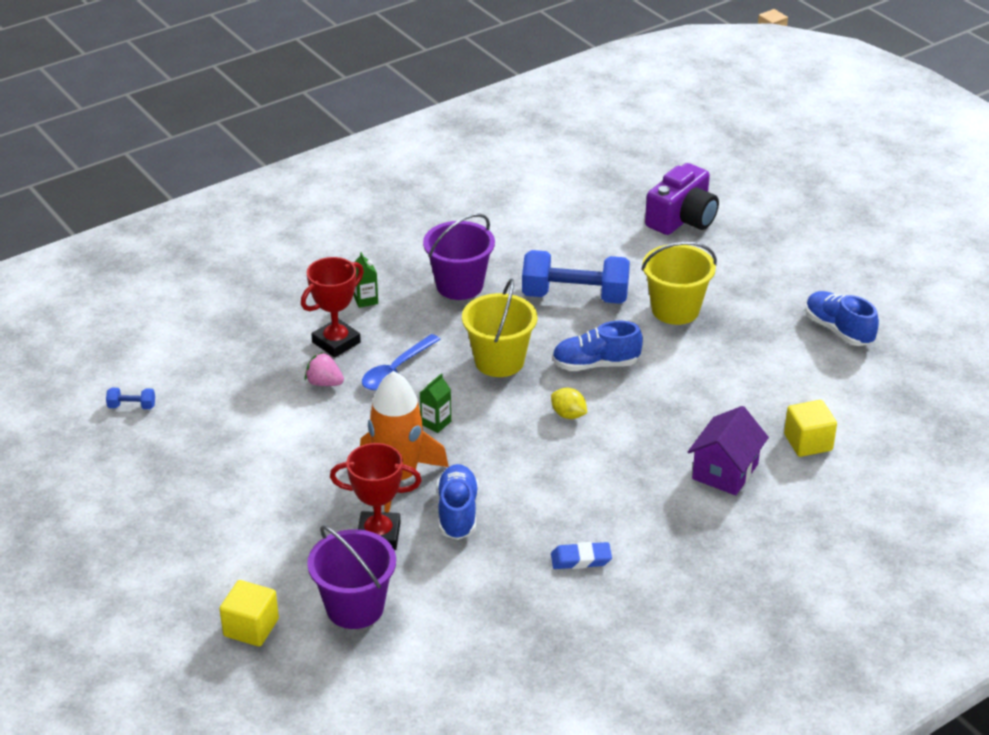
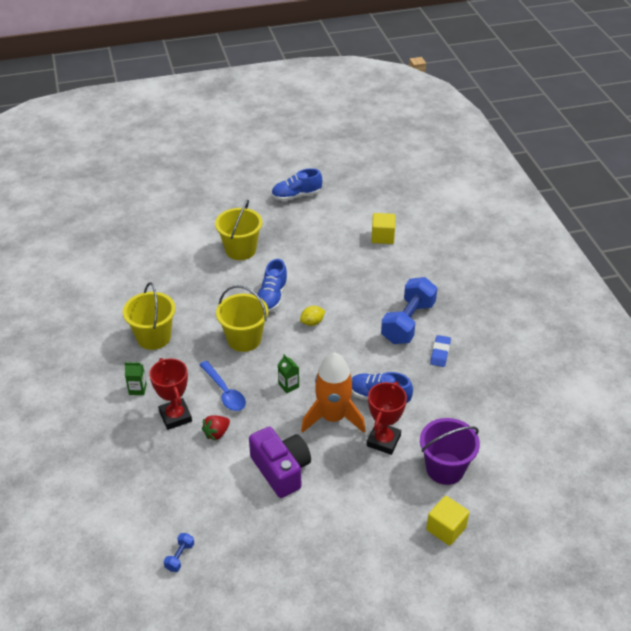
camera: 70 degrees left, 5 degrees up
(324, 383) = (216, 433): pink strawberry -> red strawberry
(459, 285) = (153, 337): purple bucket -> yellow bucket
(575, 296) = (200, 287): blue dumbbell -> blue dumbbell (408, 322)
(682, 219) = (155, 220): purple camera -> purple camera (281, 470)
(725, 471) = (391, 274): purple house -> none

